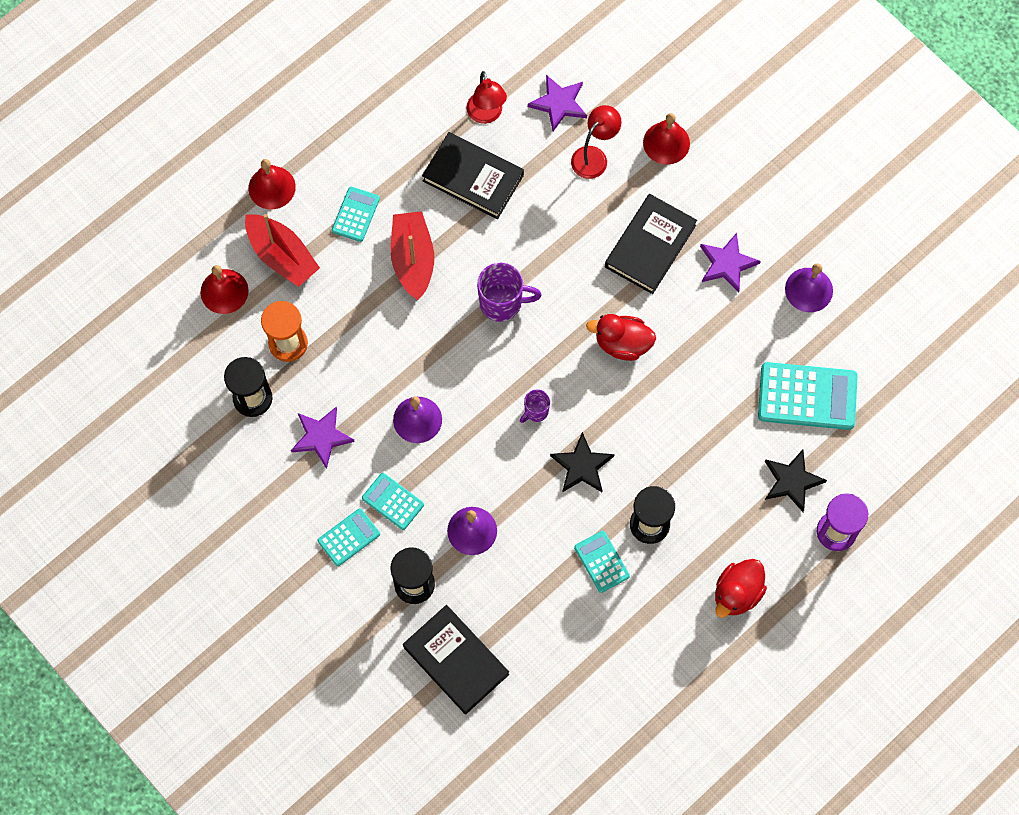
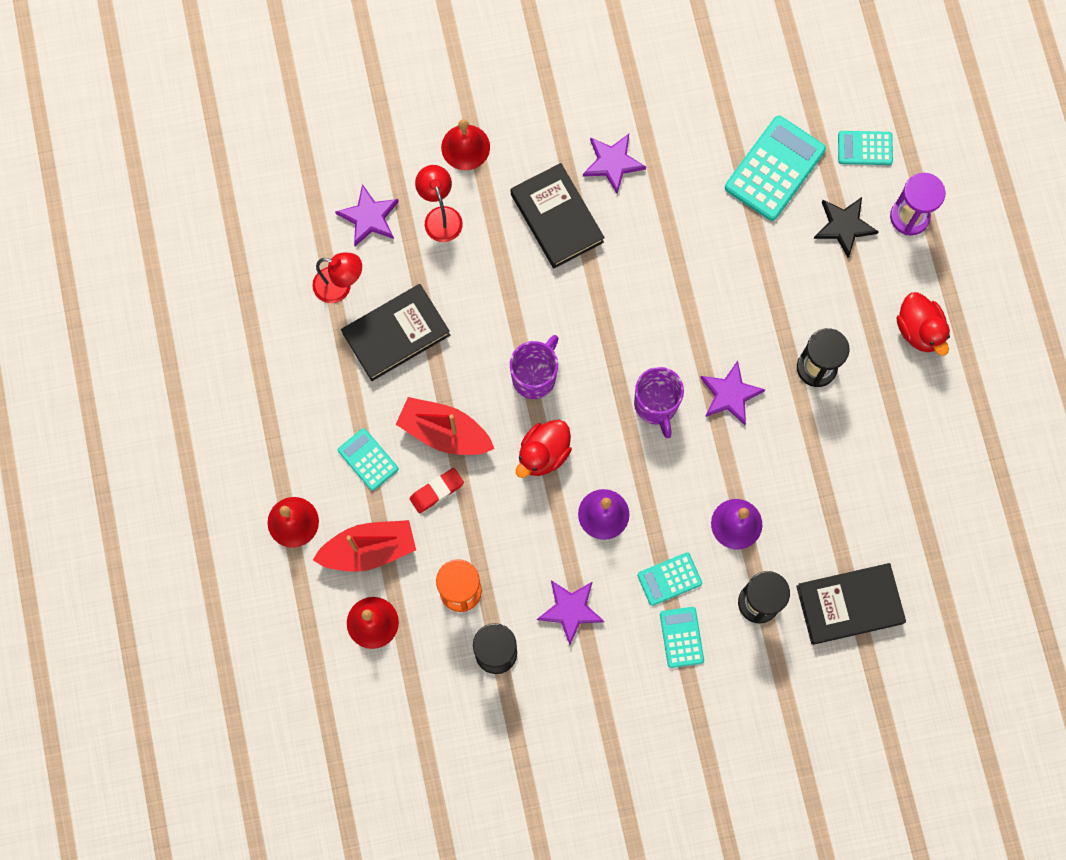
camera: 60 degrees left, 5 degrees up
(360, 280) = (436, 491): none -> red eraser
(535, 411) = (656, 405): purple mug -> purple mug, size x1.78
(582, 466) = (730, 394): black star -> purple star
(601, 562) = (828, 428): turquoise calculator -> turquoise calculator (865, 148)
(622, 344) = (635, 295): red duck -> red duck (543, 454)
(809, 289) = (677, 109): purple bell -> none

